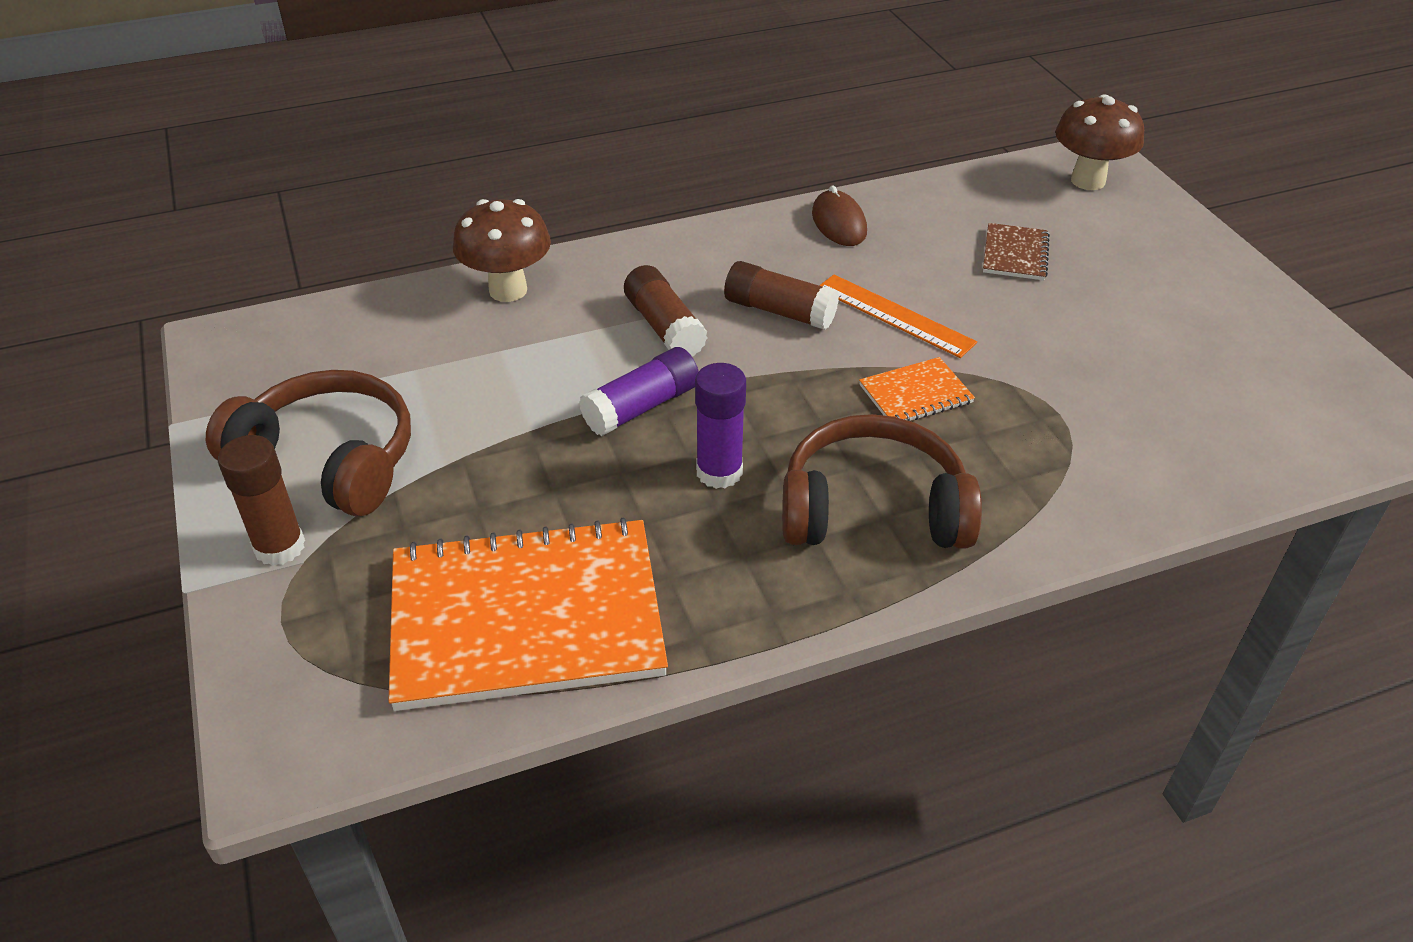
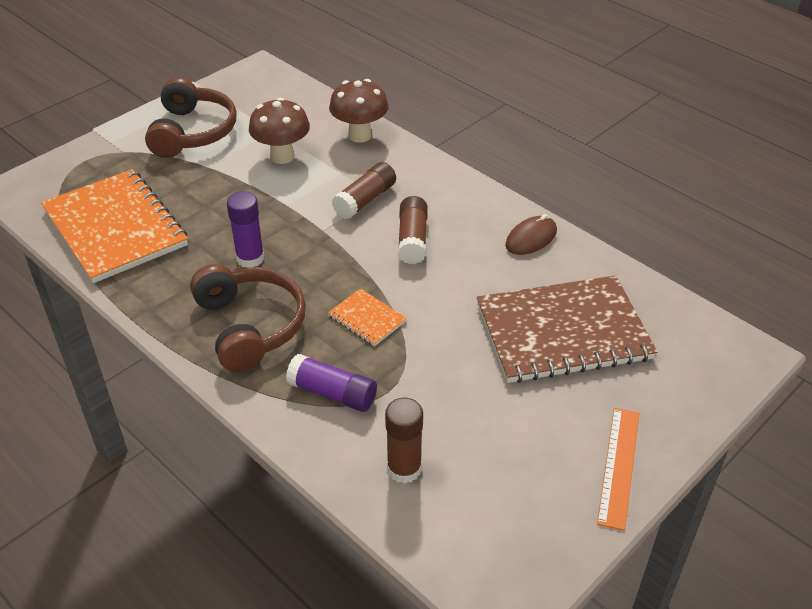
camera: 65 degrees right, 0 degrees up
(279, 547) = (129, 142): brown glue stick -> brown glue stick (404, 469)
(641, 407) = (288, 214): purple glue stick -> purple glue stick (332, 393)
(894, 315) = (444, 289): orange ruler -> orange ruler (619, 466)
(1015, 254) = (563, 332): brown notebook -> brown notebook, size x2.32
(1088, 181) = (704, 352): brown mushroom -> brown mushroom (282, 156)

